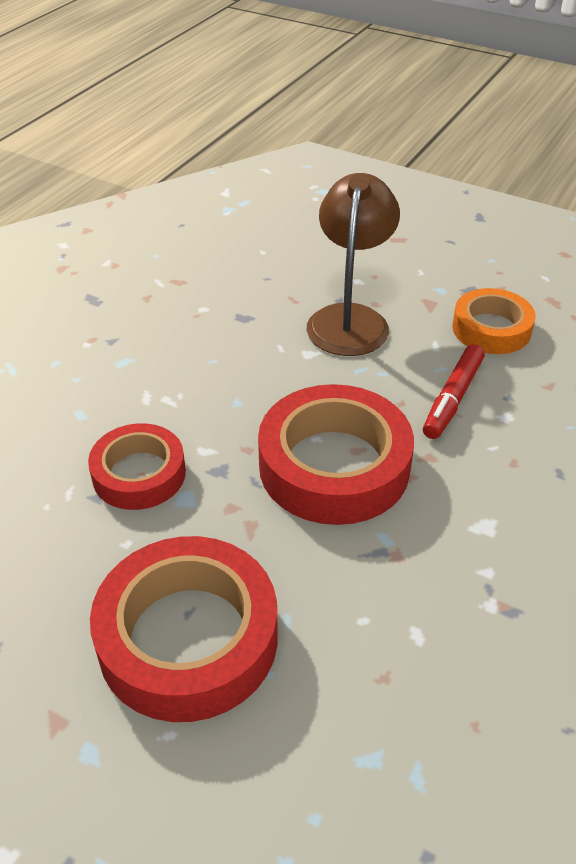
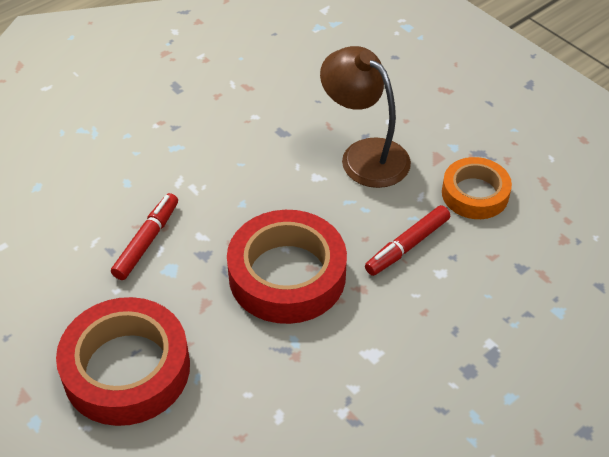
camera: 20 degrees right, 5 degrees up
(139, 474) = (147, 241): red tape -> red marker
(350, 319) = (364, 155): brown lamp -> brown lamp turned 75 degrees counterclockwise

